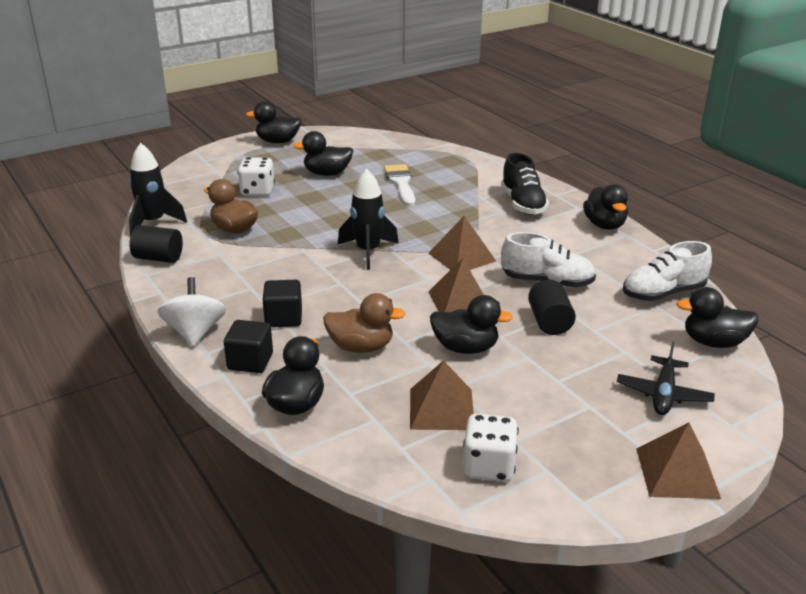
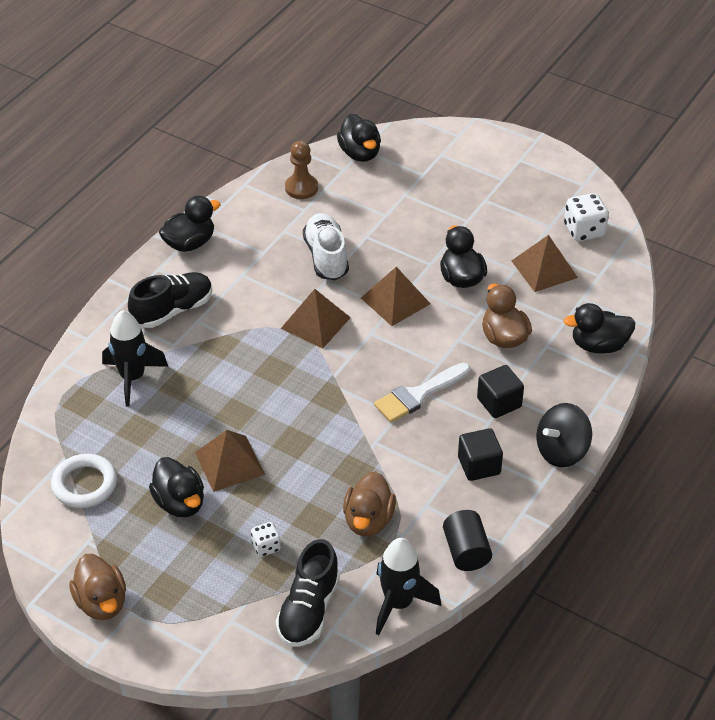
camera: 115 degrees left, 15 degrees up
(191, 194) = (308, 610): none -> black shoe
(195, 332) = (561, 451): white spinning top -> black spinning top
(250, 361) = (571, 395): black cube -> black cube (479, 466)
(257, 191) = (266, 546): white dice -> white dice, size x0.58
(277, 141) = (101, 602): black duck -> brown duck
(368, 251) = (347, 392): black rocket -> black rocket (132, 378)
(375, 151) = (84, 484): none -> white ring
(401, 183) = (172, 424): white brush -> white brush (418, 395)
(549, 322) = (391, 241): black cylinder -> none
(663, 293) = (301, 188): white shoe -> brown pawn
(663, 394) = (445, 168): black plane -> none
(677, 472) = (524, 152): brown pyramid -> brown pyramid (229, 463)

